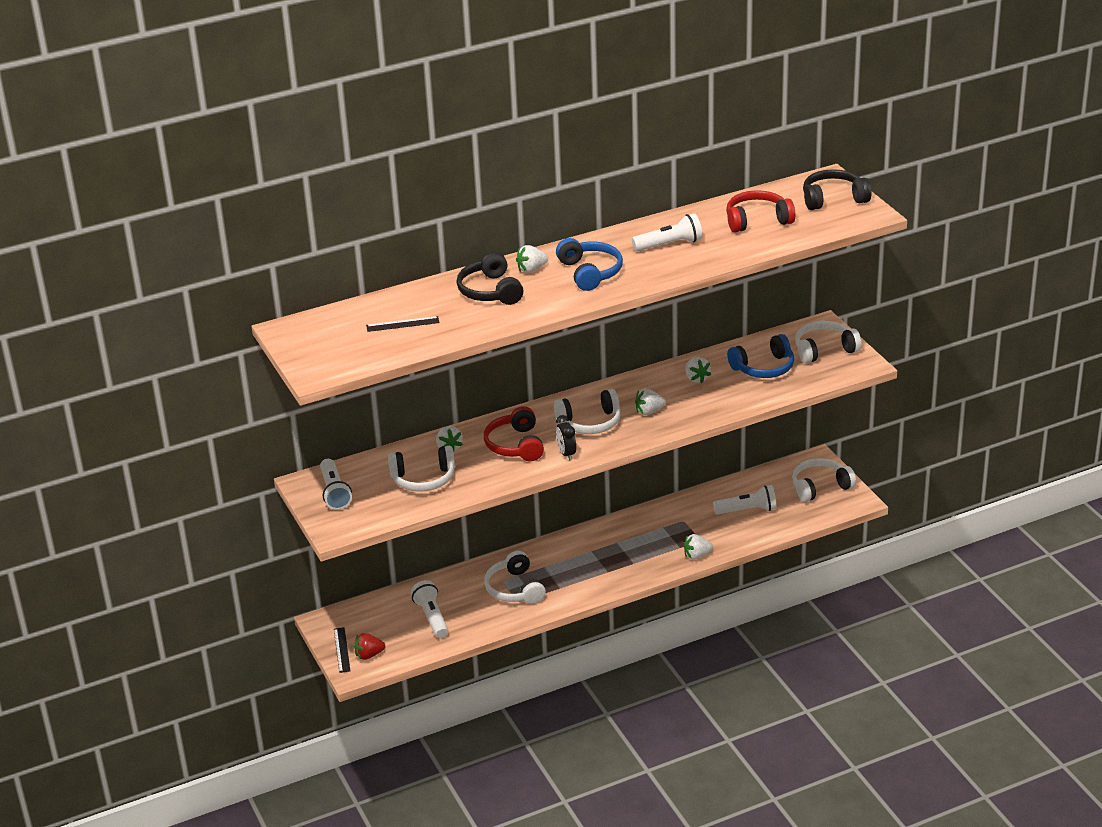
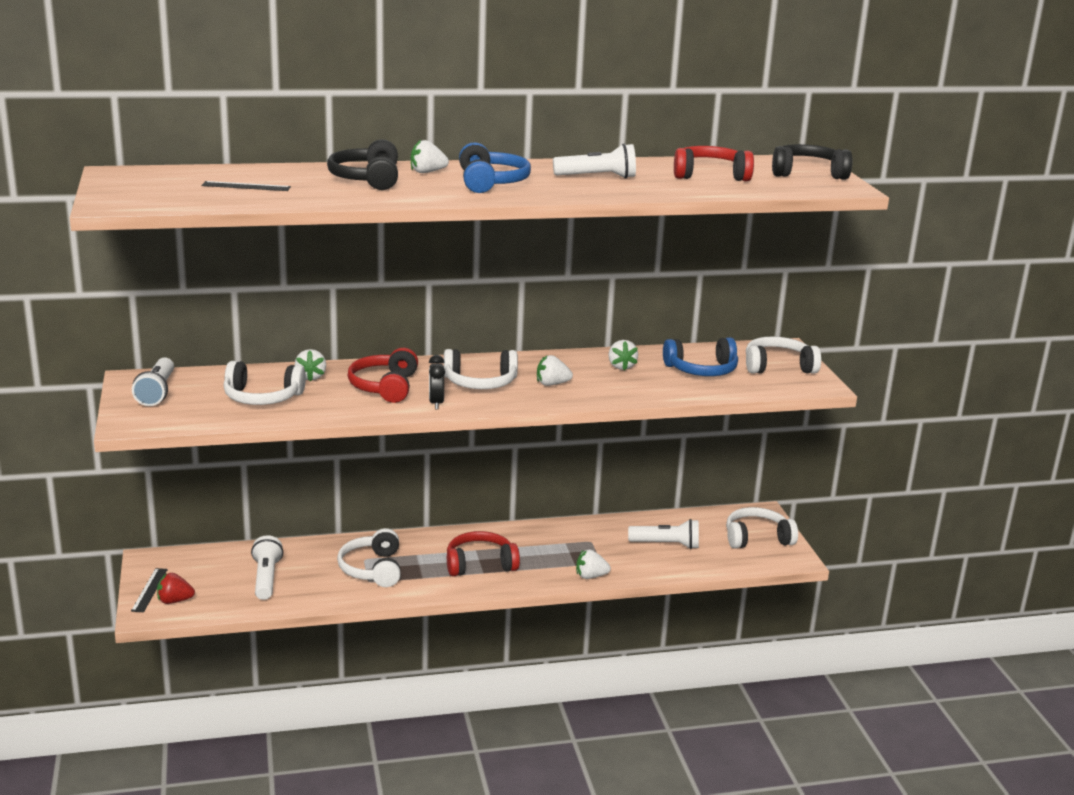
camera: 10 degrees right, 10 degrees down
(601, 564) = (480, 564): none -> red headphones

